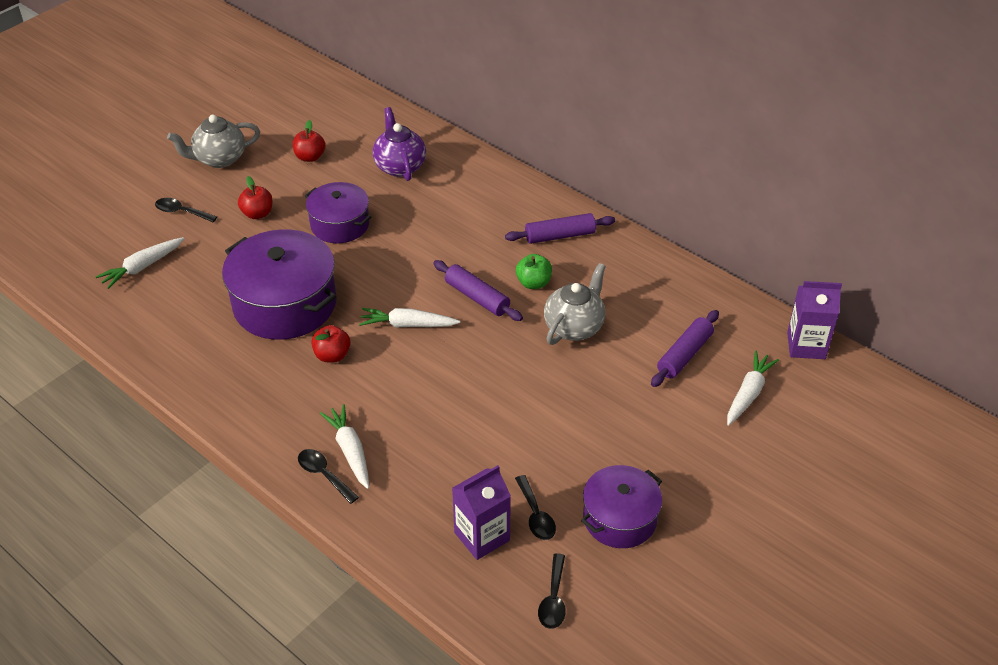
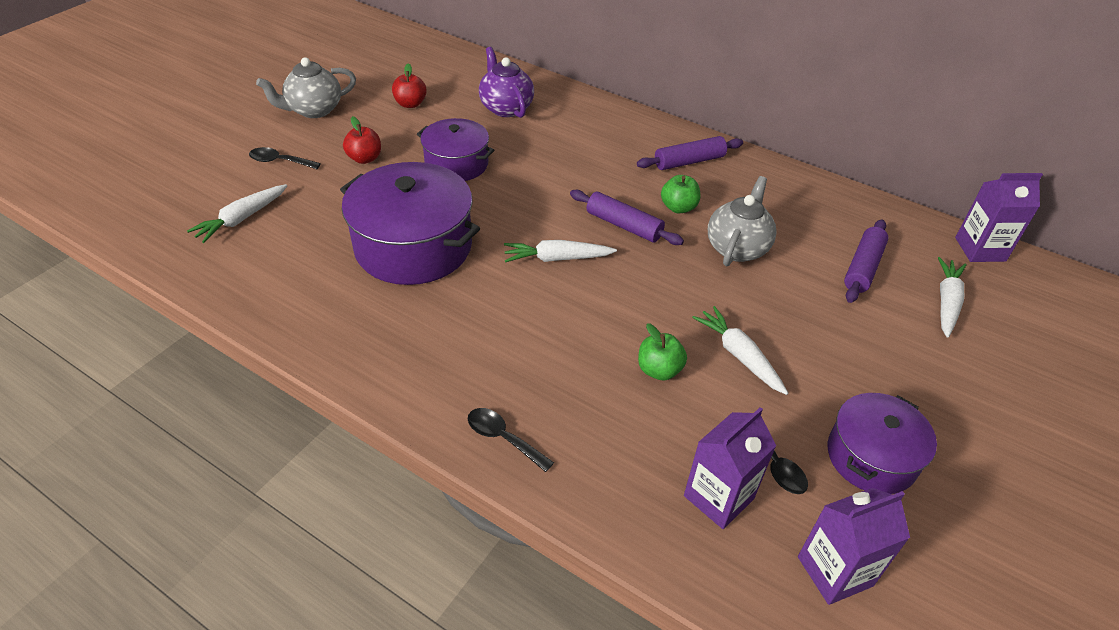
camera: 10 degrees left, 0 degrees up
(332, 355) = (480, 297): red apple -> none
(350, 451) = (528, 406): white carrot -> white carrot (739, 356)
(467, 431) = (659, 370): none -> green apple
(553, 599) = (834, 571): black spoon -> purple carton

